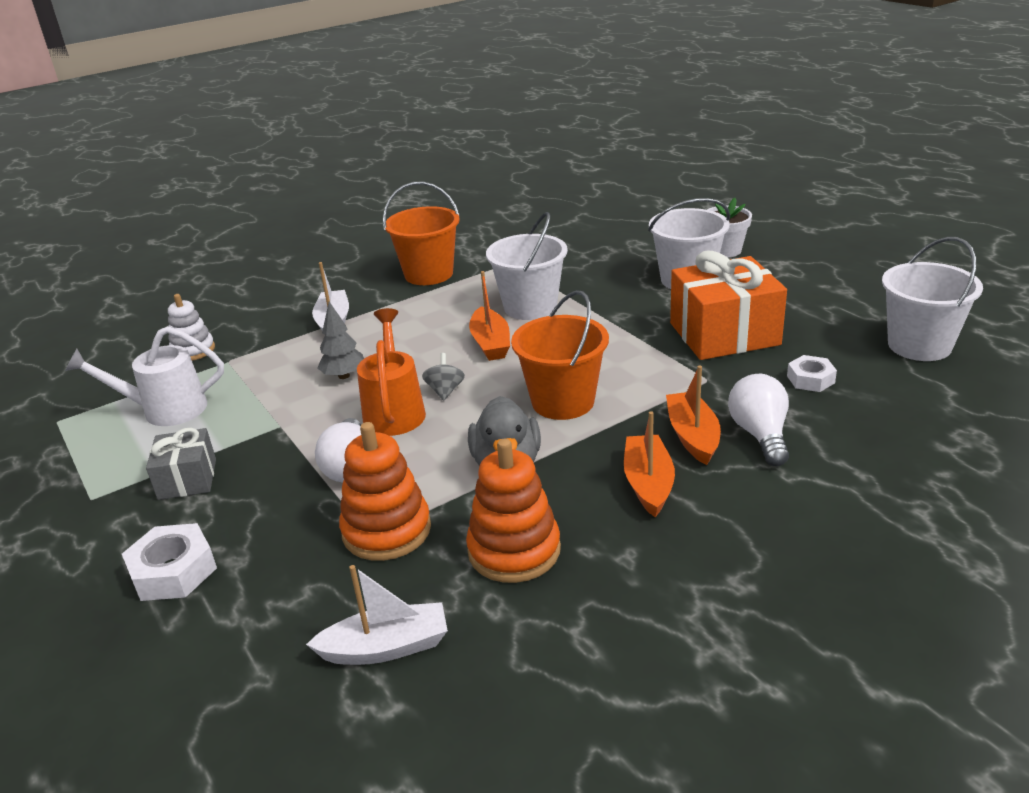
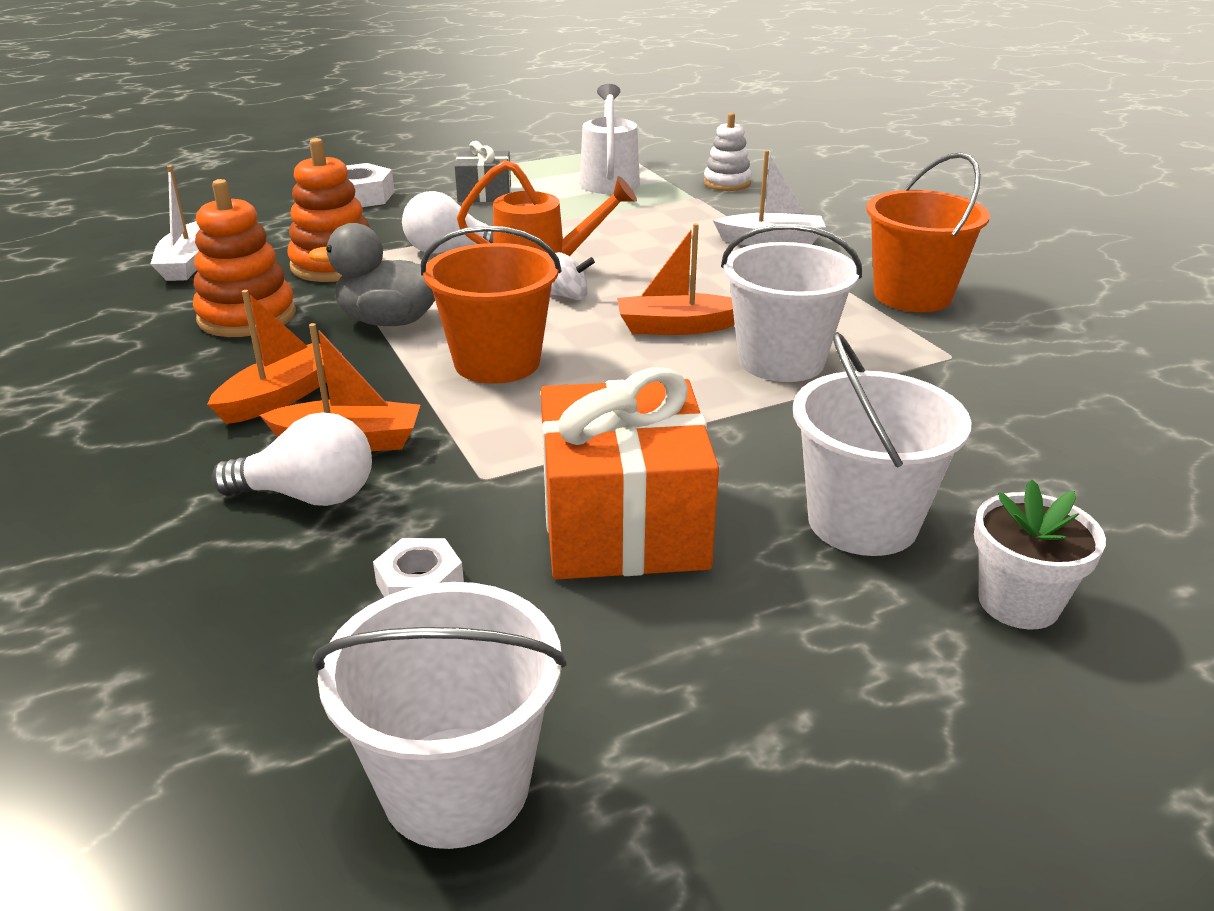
camera: 95 degrees right, 0 degrees up
(344, 376) = (634, 247): grey tree -> none
(445, 391) = (568, 296): grey spinning top -> white spinning top
(648, 484) = (281, 397): orange boat -> orange boat turned 60 degrees counterclockwise

